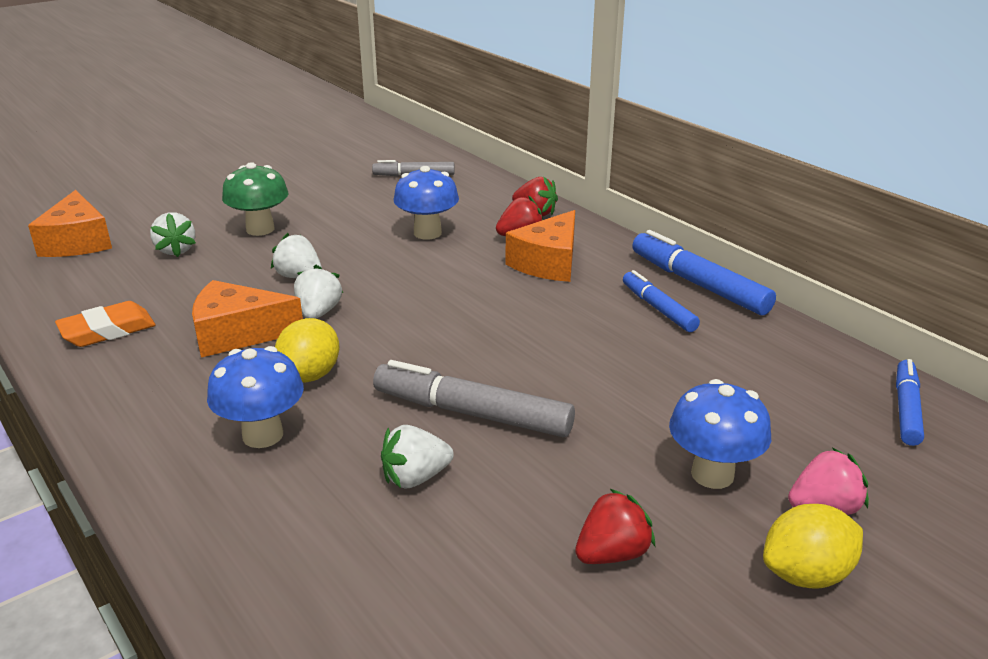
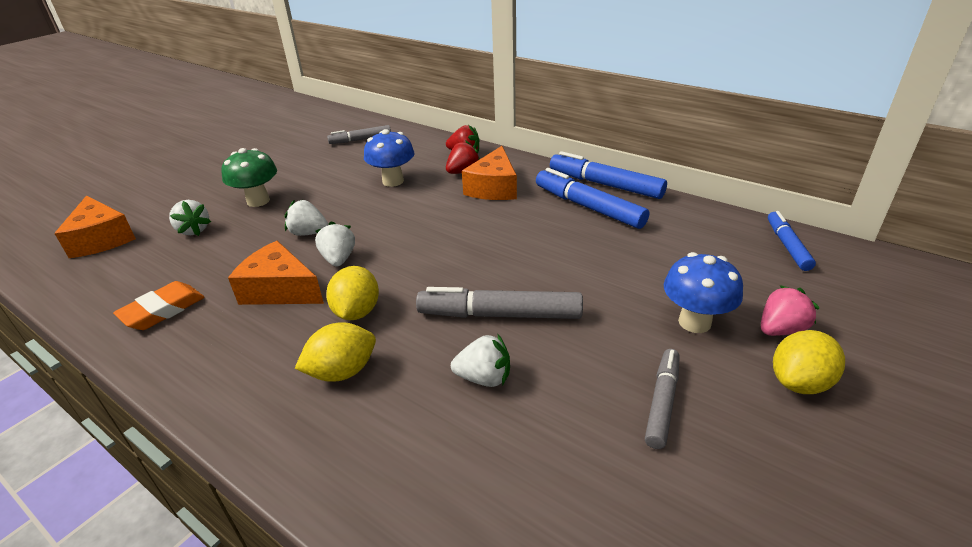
camera: 15 degrees left, 5 degrees up
(238, 334) = (280, 290): orange cheese -> orange cheese turned 45 degrees clockwise
(263, 435) = (342, 371): blue mushroom -> yellow lemon
(415, 477) = (484, 378): white strawberry -> white strawberry turned 135 degrees counterclockwise
(612, 553) = (662, 402): red strawberry -> grey marker
(658, 308) = (588, 207): blue marker -> blue marker, size x1.61

